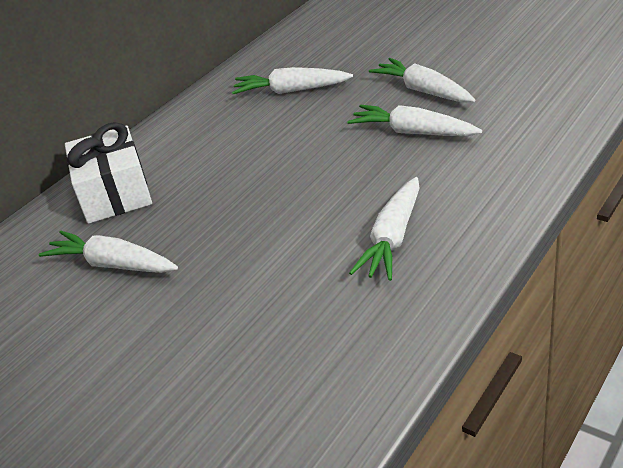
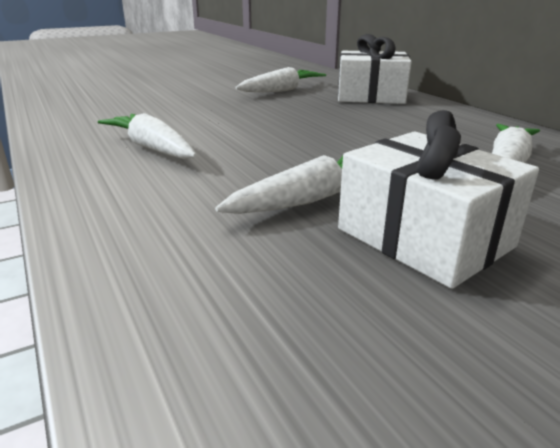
camera: 110 degrees right, 10 degrees down
(423, 91) = (424, 238): white carrot -> white gift

